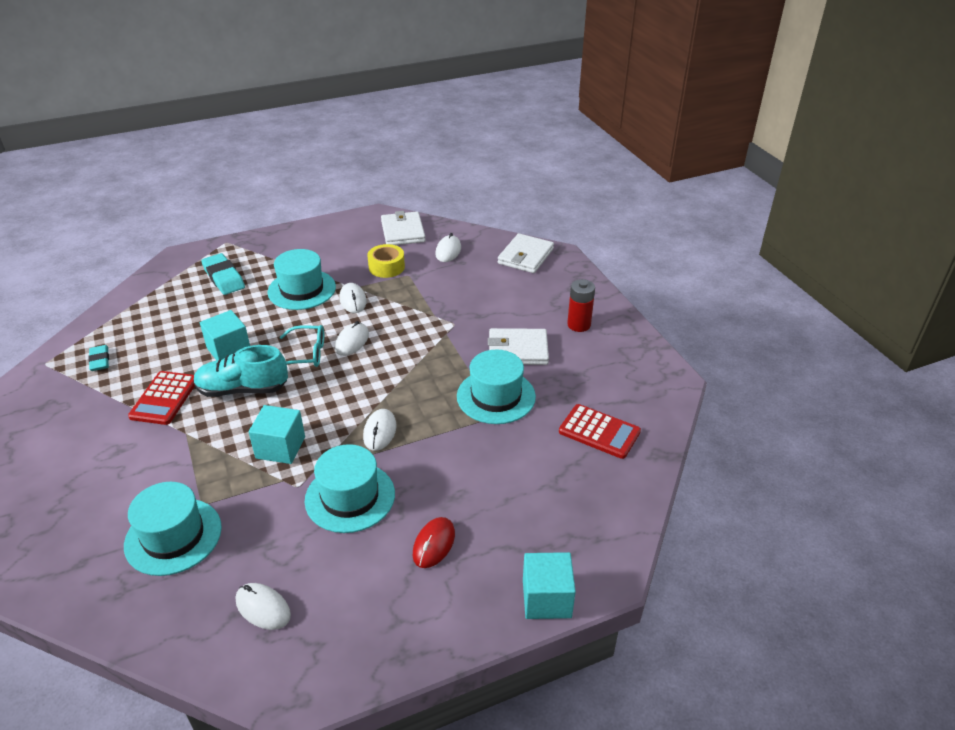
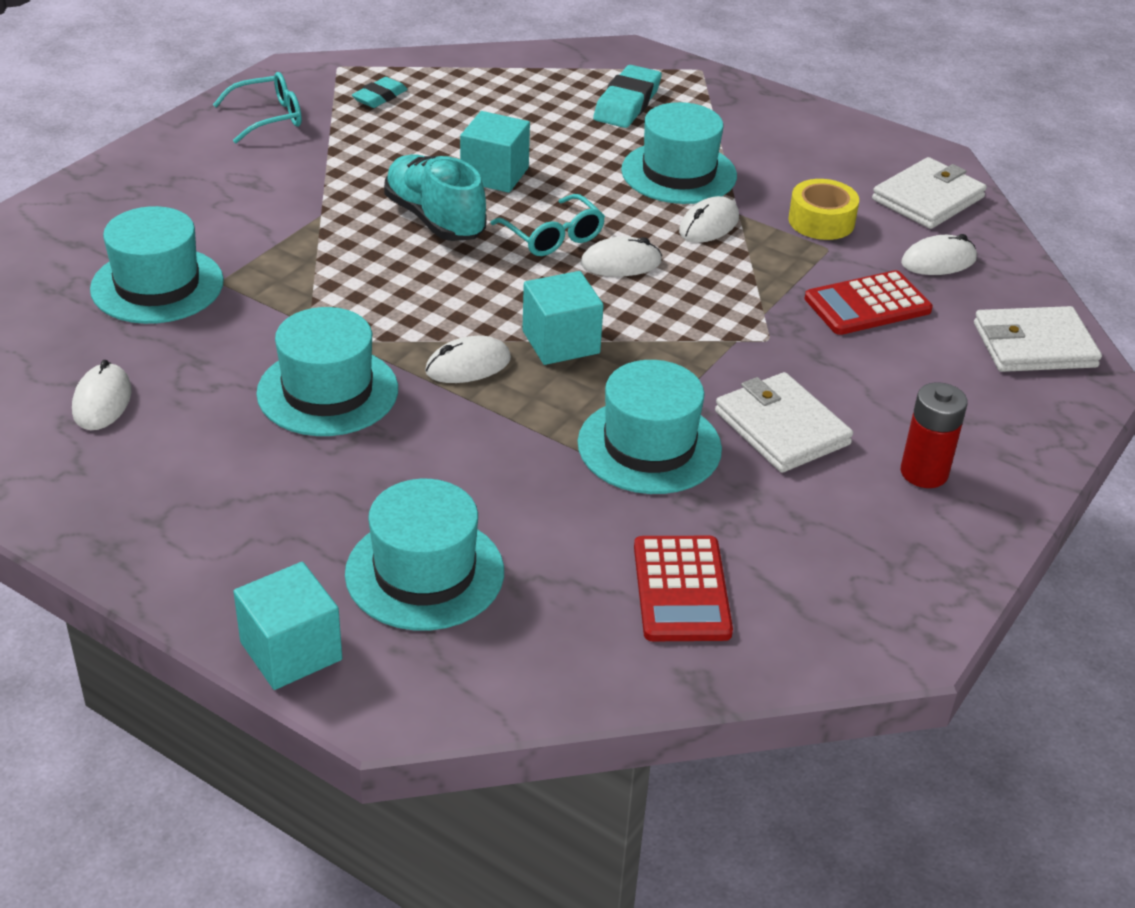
camera: 55 degrees right, 0 degrees up
(58, 415) = (269, 117): none -> turquoise glasses
(164, 398) = (363, 171): red calculator -> red calculator (867, 305)
(280, 447) = (362, 296): turquoise cube -> turquoise cube (561, 342)
(434, 544) = (306, 501): red mouse -> none
(525, 518) = (424, 573): none -> turquoise hat

